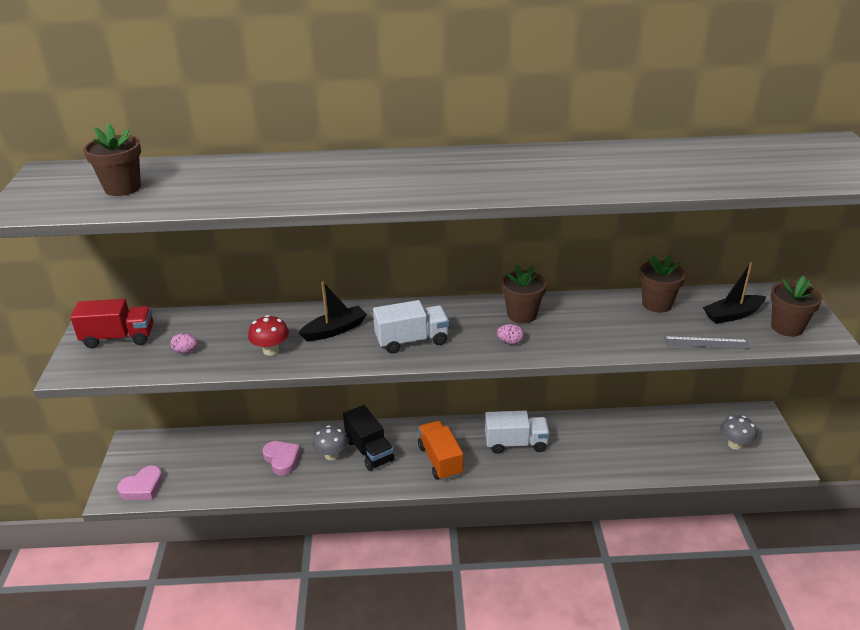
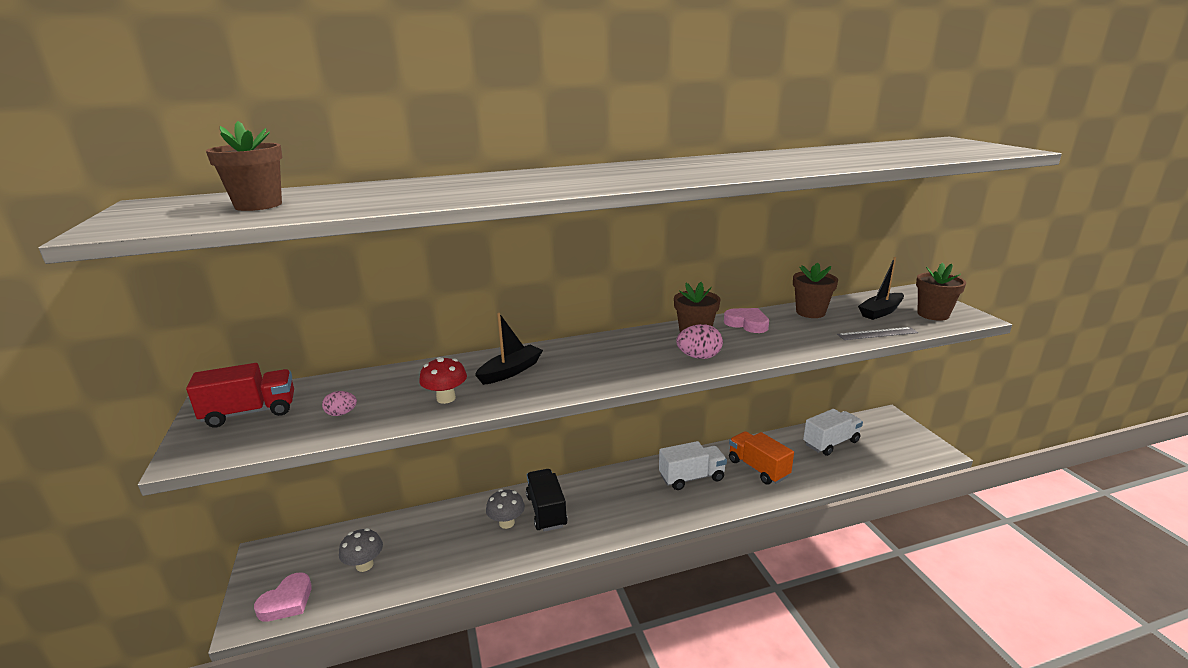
camera: 15 degrees left, 10 degrees down
(282, 459) = (452, 538): pink heart -> pink heart (747, 324)
(369, 451) = (546, 511): black truck -> black truck turned 150 degrees counterclockwise
(412, 340) = (598, 369): white truck -> white truck (831, 443)
(440, 460) = (624, 507): orange truck -> orange truck (758, 468)
(510, 342) = (699, 357): pink egg -> pink egg, size x1.62
(735, 444) = (885, 444): grey mushroom -> grey mushroom (364, 565)

